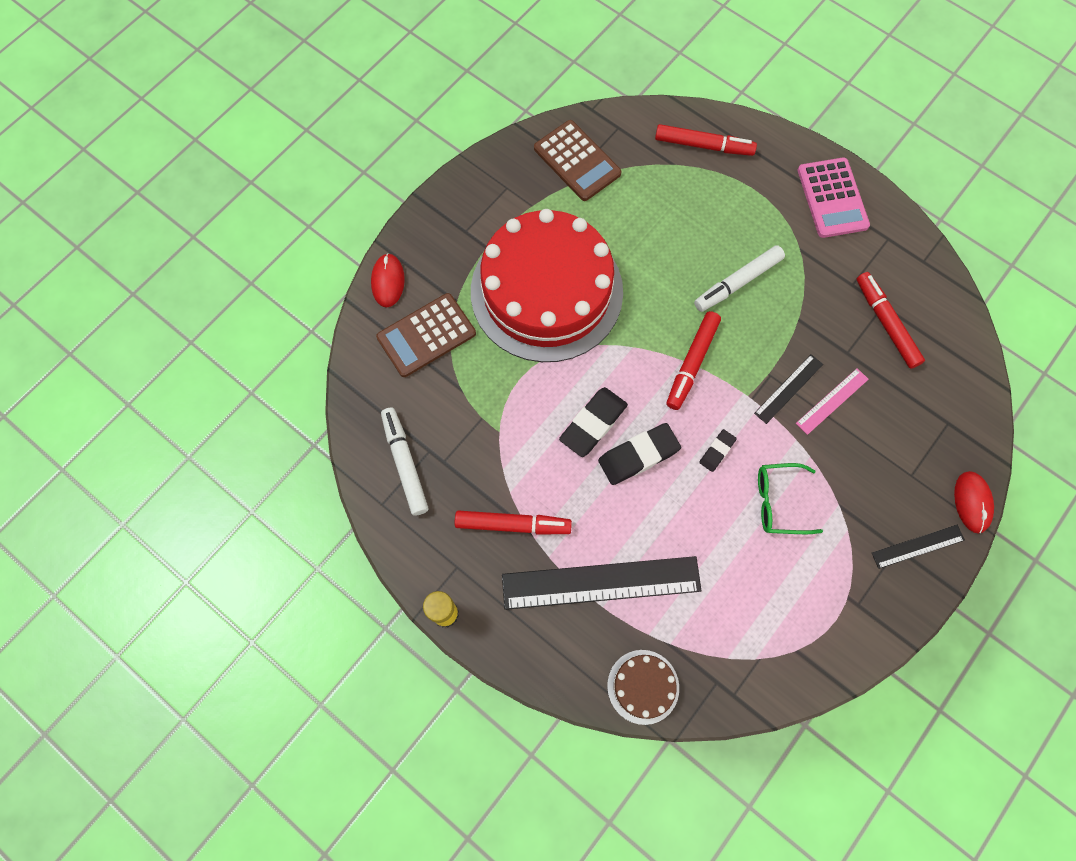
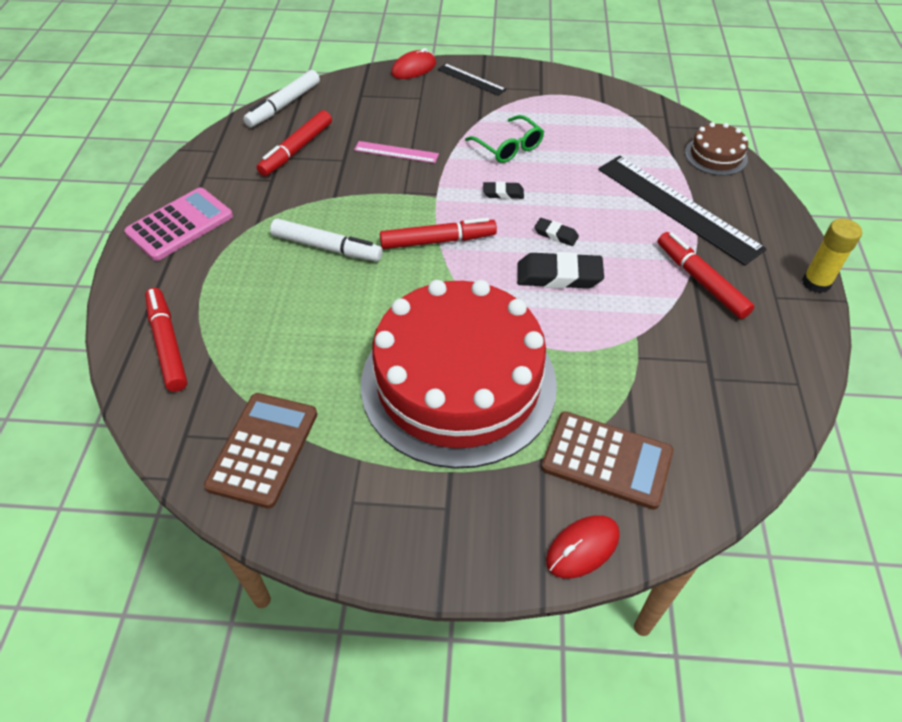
camera: 125 degrees left, 20 degrees down
(405, 464) = (745, 389): white marker -> white marker (284, 105)
(638, 455) = (556, 234): black eraser -> black eraser, size x0.54
(788, 388) = (407, 177): black ruler -> none

